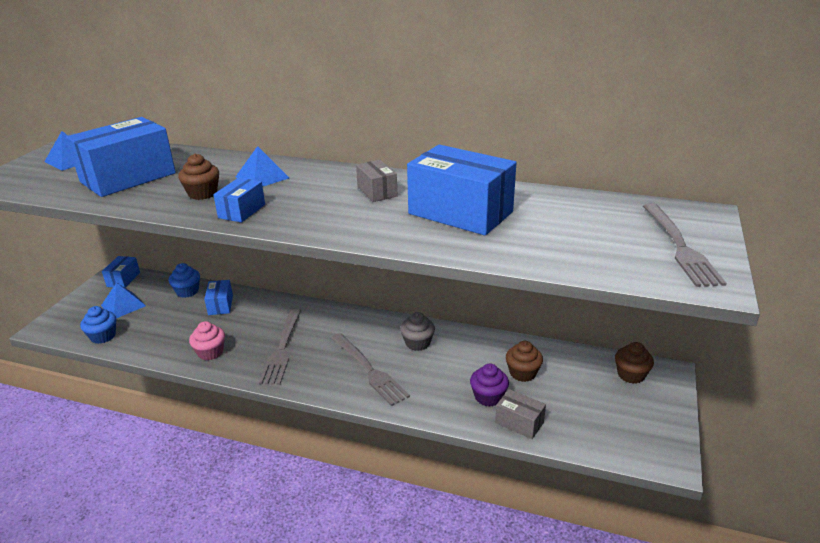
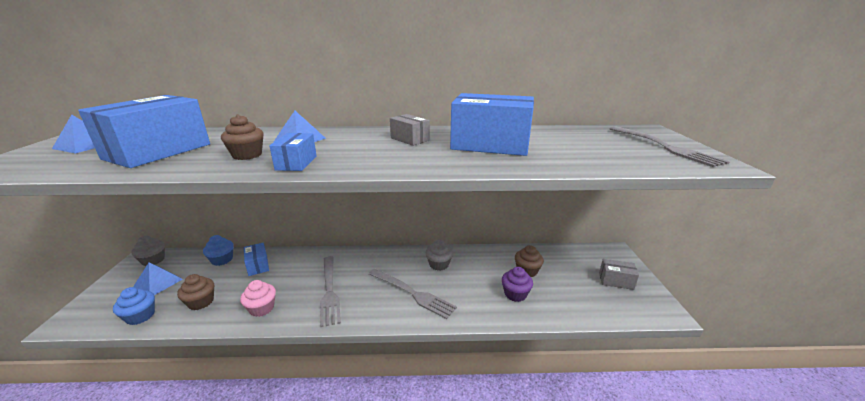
camera: 20 degrees left, 5 degrees down
(123, 279) = (153, 260): blue box -> grey cupcake
(519, 422) = (550, 309): grey box -> grey box (616, 281)
(631, 375) = (595, 257): brown cupcake -> brown cupcake (201, 302)

